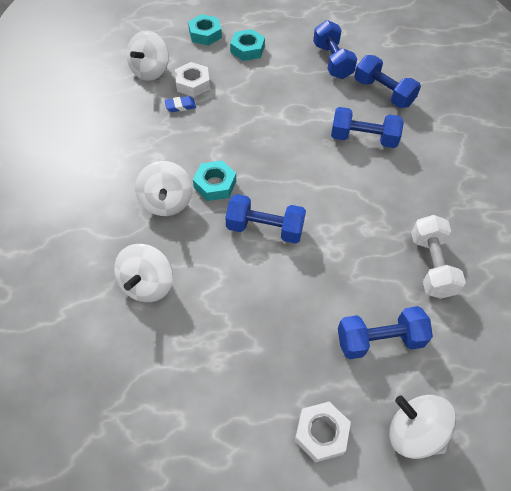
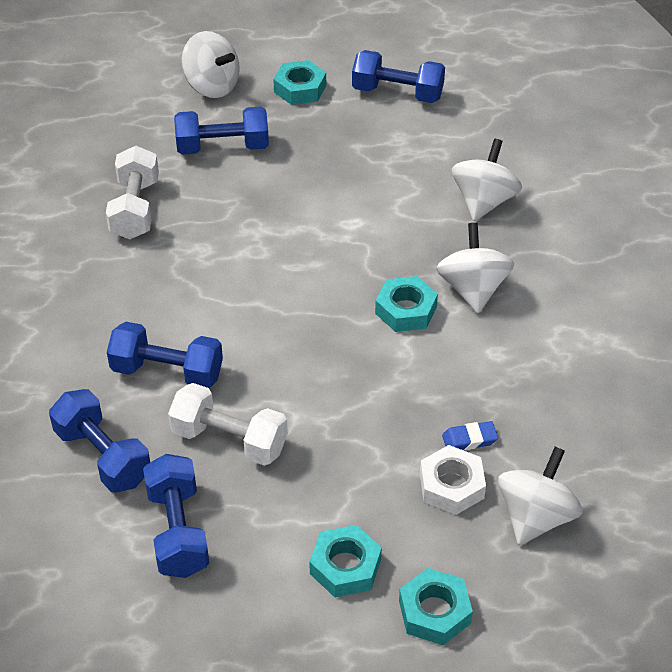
camera: 175 degrees left, 10 degrees down
(265, 228) = (338, 254): blue dumbbell -> blue dumbbell (397, 93)
(316, 102) = (229, 440): none -> white dumbbell
(321, 433) = (300, 89): white nut -> turquoise nut

